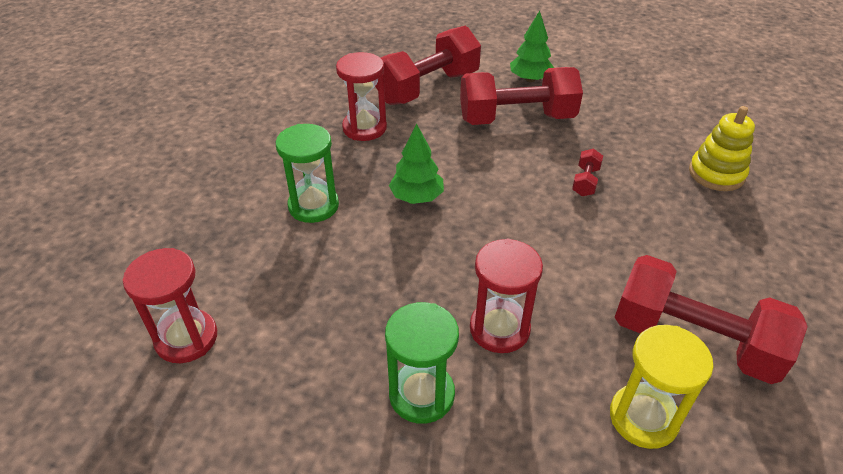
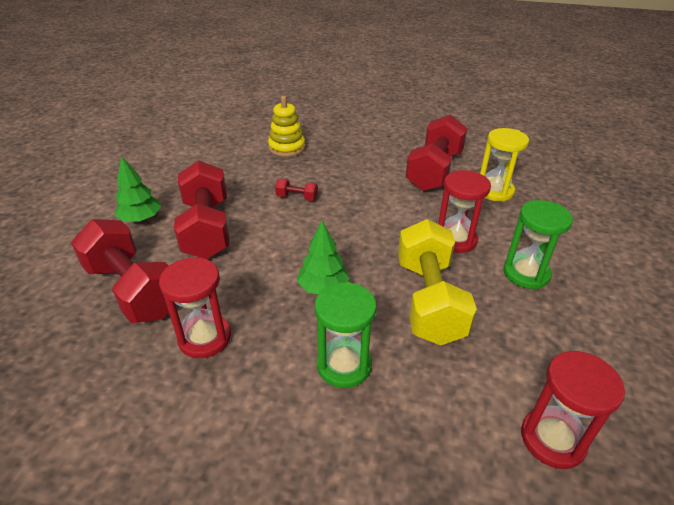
camera: 95 degrees left, 5 degrees down
(385, 279) = (429, 300): none -> yellow dumbbell

